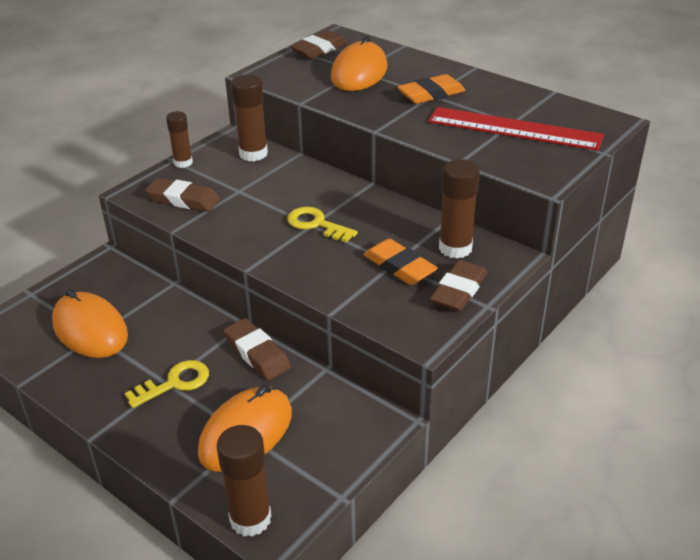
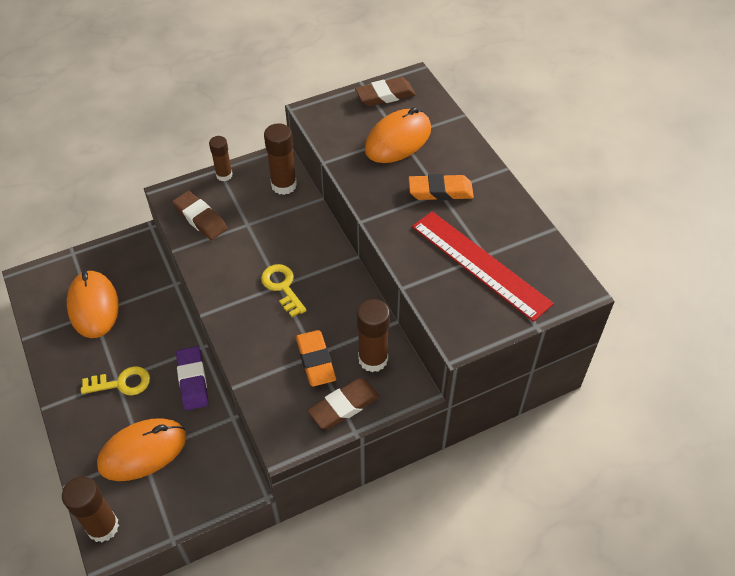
camera: 25 degrees right, 15 degrees up
(257, 353) = (192, 380): brown eraser -> purple eraser

